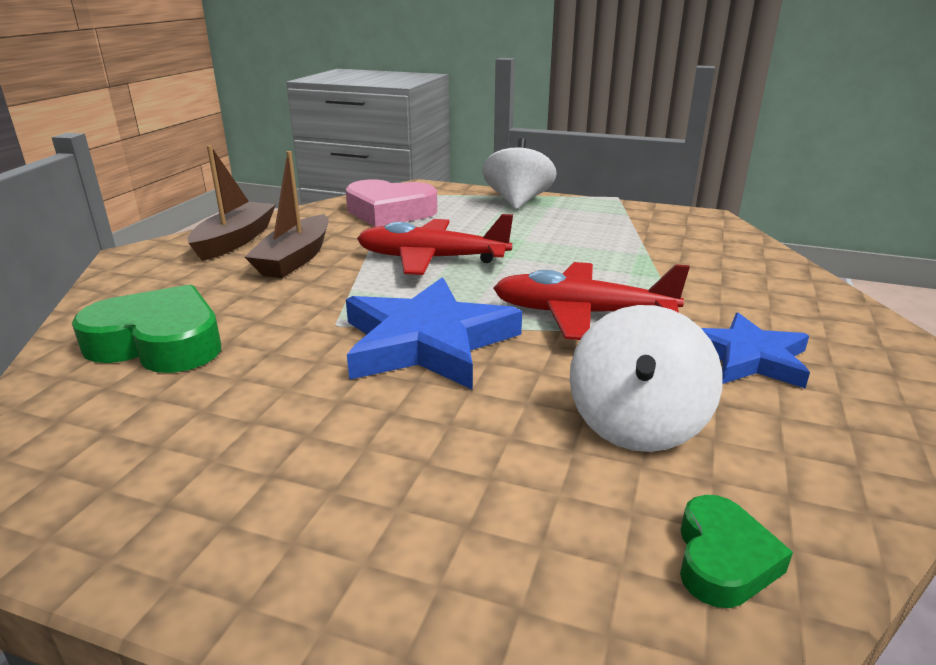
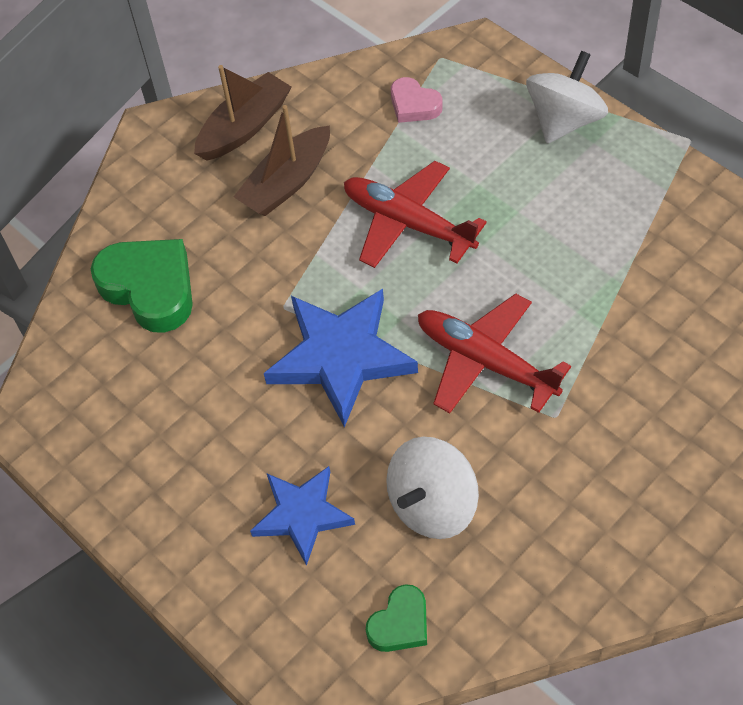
camera: 30 degrees right, 30 degrees up
(390, 212) = (414, 105): pink heart -> pink heart, size x0.55
(748, 357) = (574, 467): blue star -> blue star (302, 515)

